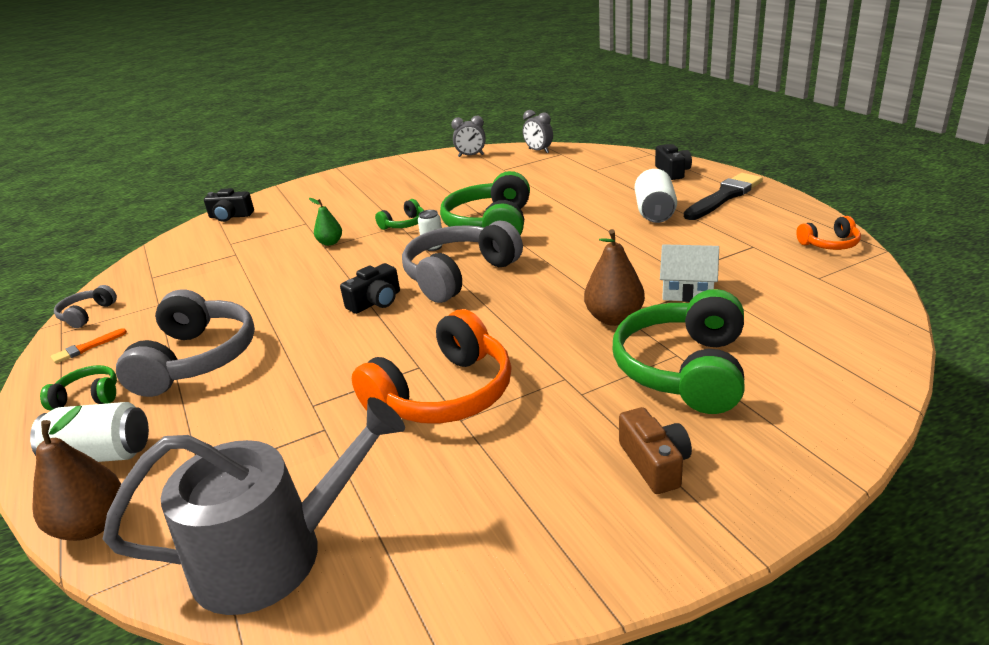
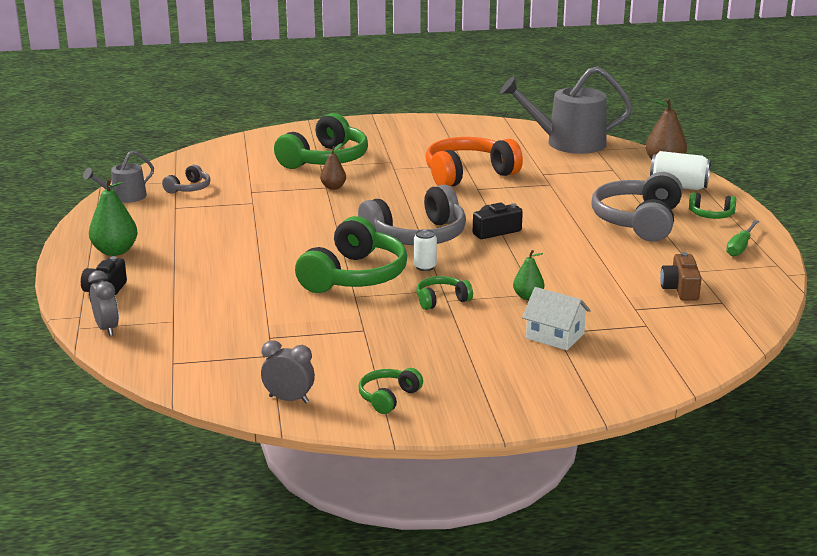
camera: 165 degrees left, 5 degrees down
(86, 348) = (740, 247): orange brush -> green screwdriver
(87, 314) = (765, 276): grey headphones -> grey headphones (189, 188)
(230, 216) = (660, 371): black camera -> none
(412, 168) = (388, 397): none -> green headphones
(538, 151) = (193, 378): grey clock -> grey clock (107, 328)
(614, 318) = (333, 187): brown pear -> brown pear, size x0.61
(654, 212) = (196, 251): white can -> none
(654, 463) = (382, 137): brown camera -> brown camera (680, 289)
(687, 291) = (266, 191): white house -> white house (555, 336)
(724, 196) = (115, 251): black brush -> green pear
(829, 244) = (124, 197): orange headphones -> grey watering can

